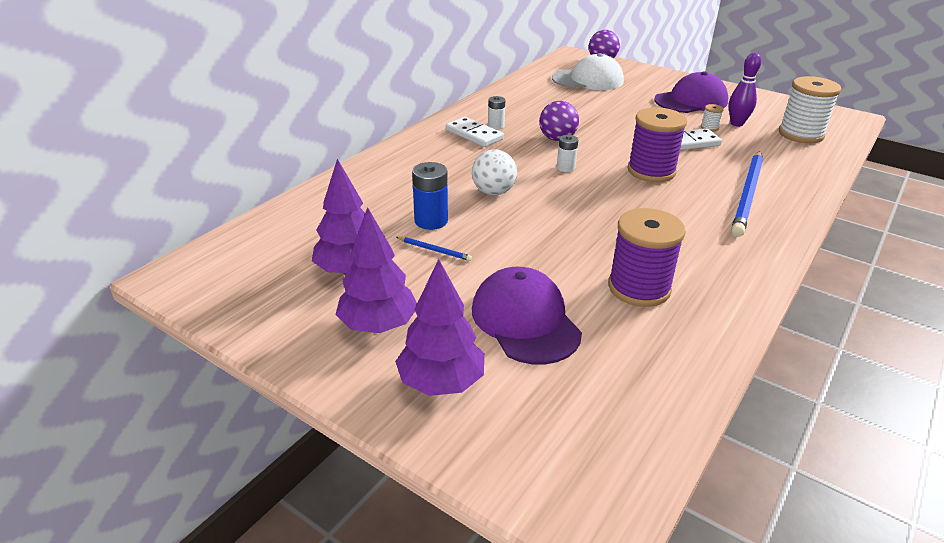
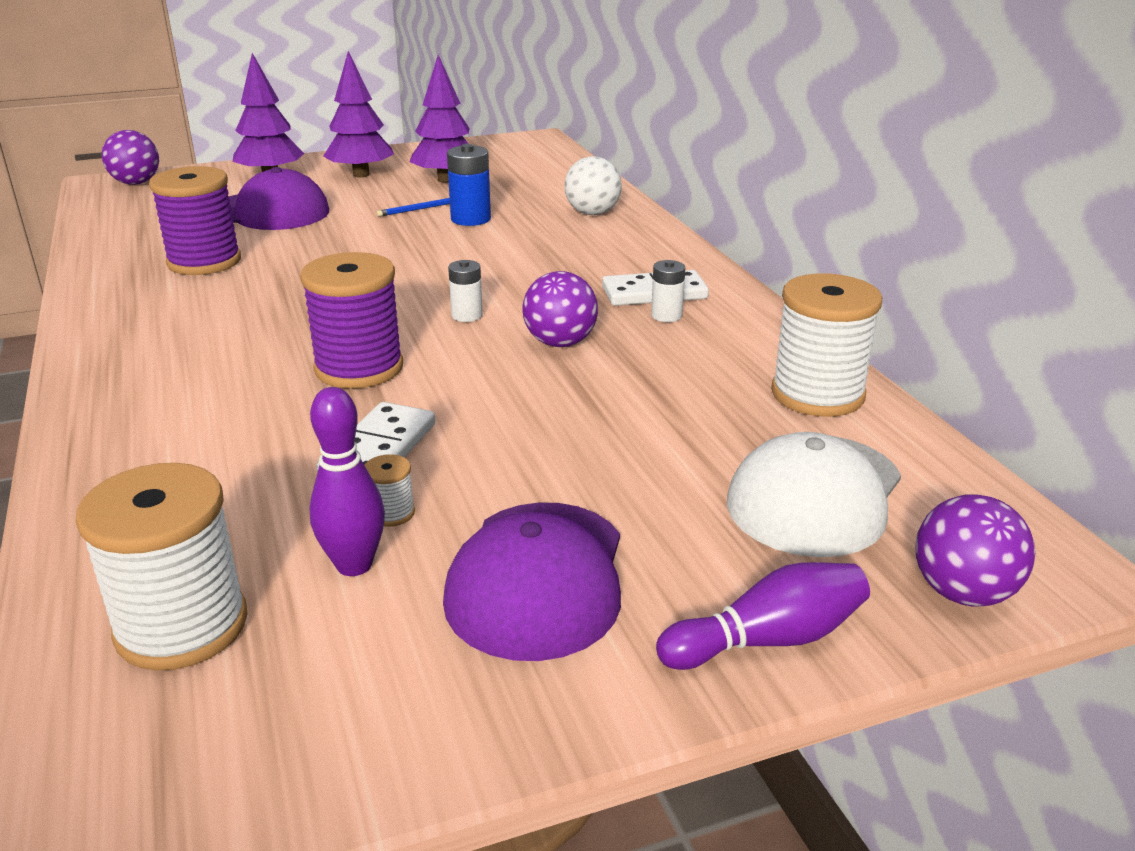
camera: 125 degrees right, 5 degrees down
(493, 192) = (478, 258): white ball -> white ball (592, 213)
(524, 89) = (817, 394): none -> white spool
(565, 485) = (136, 183): none -> purple ball
(658, 74) = (768, 640): none -> purple bowling pin
(748, 194) = (180, 407): blue pencil -> none

